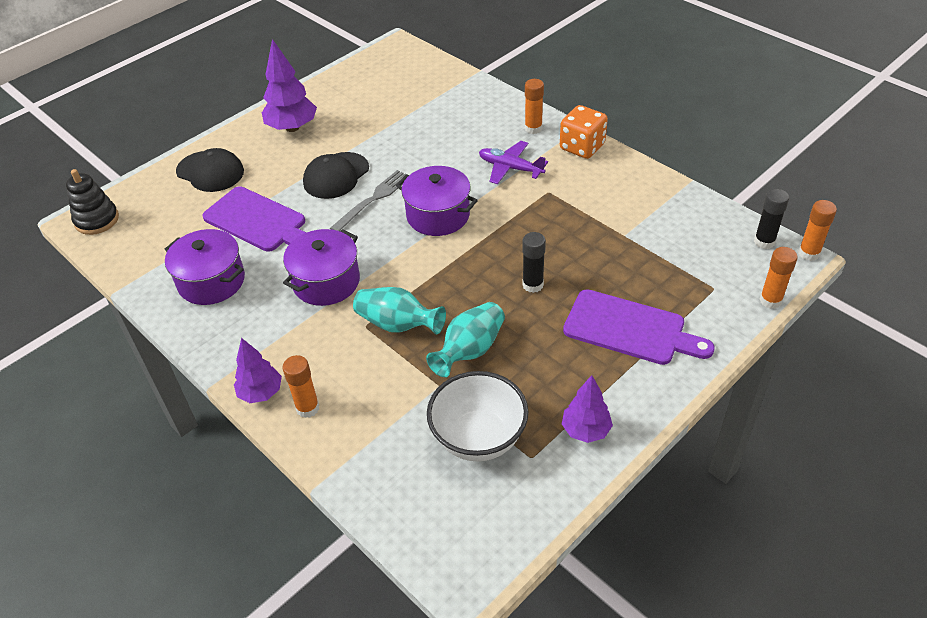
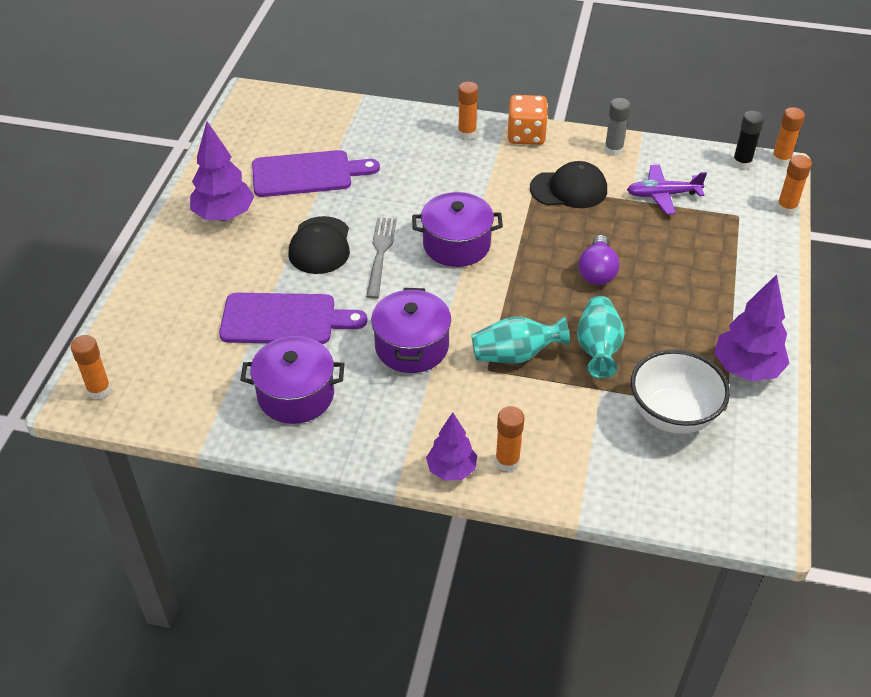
camera: 35 degrees left, 0 degrees up
(97, 220) = (99, 390): black stacking toy -> orange glue stick
(210, 171) = (179, 292): black cap -> black cap (569, 189)
(510, 168) = (480, 177): purple plane -> purple plane (662, 195)
(533, 285) = (597, 272): black glue stick -> purple light bulb
(585, 430) = (746, 369): purple tree -> purple tree, size x1.54
(630, 329) = (706, 275): purple cutting board -> purple cutting board (307, 174)
(649, 186) = (613, 150): none -> grey glue stick

